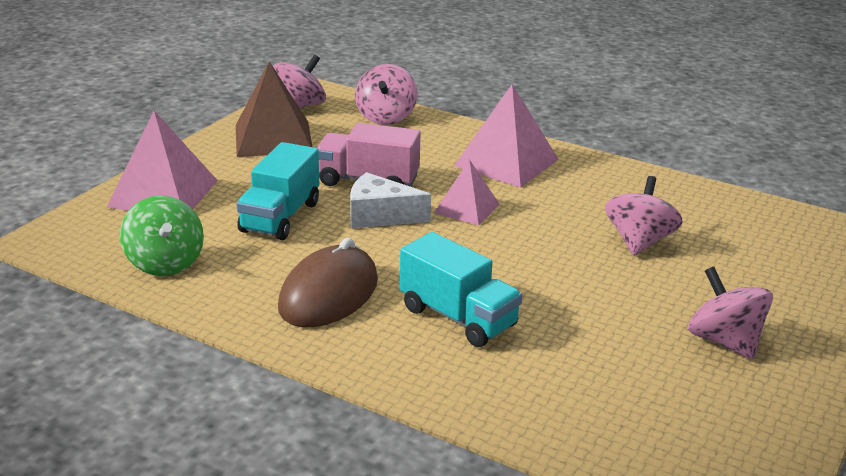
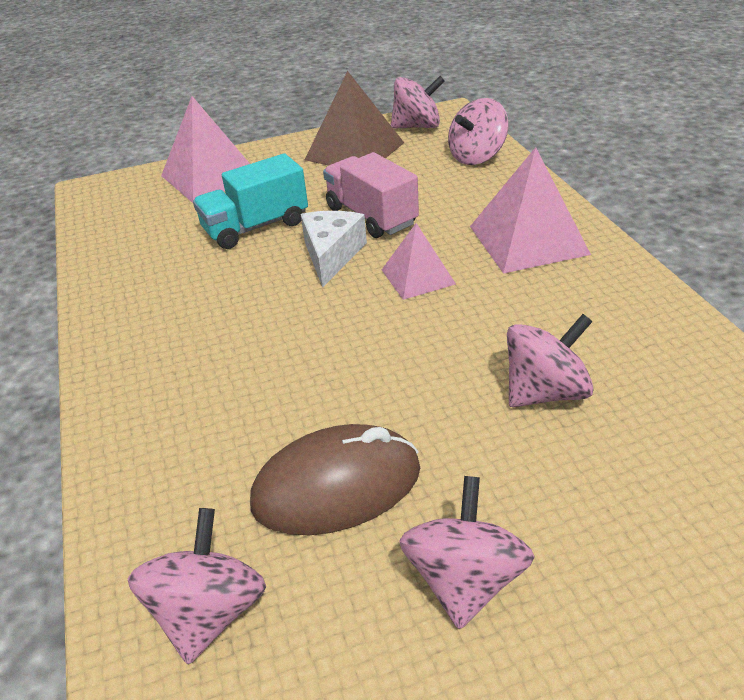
camera: 45 degrees right, 10 degrees up
(165, 263) = (126, 237): green spinning top -> none
(328, 294) = (185, 316): brown mouse -> brown mouse (336, 486)
(380, 216) = (331, 255): white cheese -> white cheese turned 45 degrees clockwise
(458, 317) = (245, 391): turquoise truck -> none
(624, 423) = (209, 612): none -> pink spinning top

